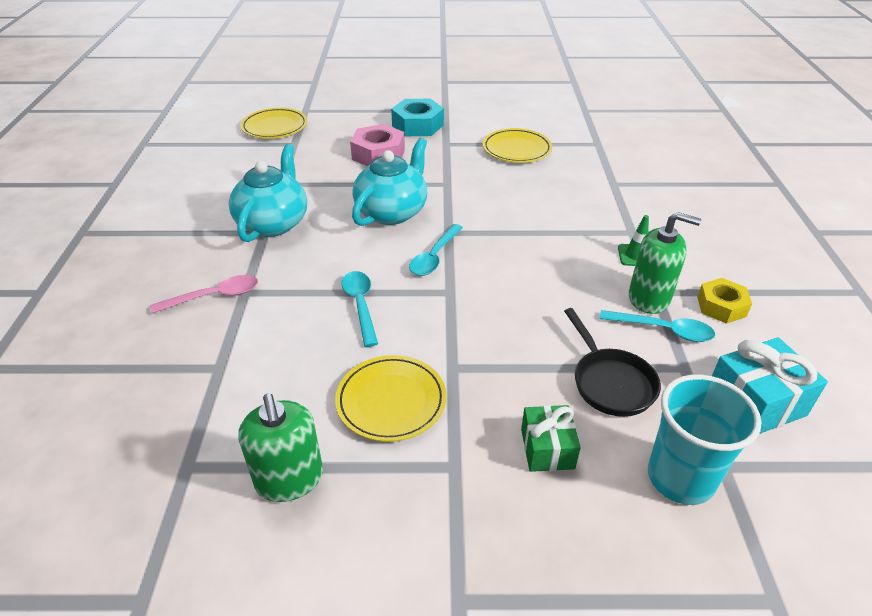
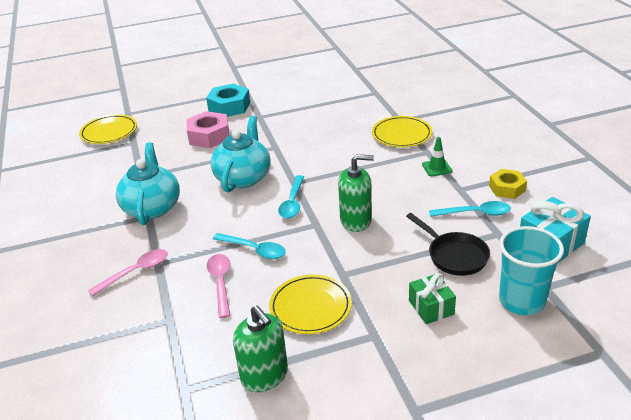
camera: 15 degrees left, 5 degrees down
(300, 337) = (220, 283): none -> pink spoon
(360, 305) = (254, 250): turquoise spoon -> turquoise spoon turned 150 degrees clockwise
(516, 149) = (316, 109): yellow plate -> yellow plate (401, 135)
(649, 298) = (457, 194): green soap dispenser -> green soap dispenser (356, 220)

